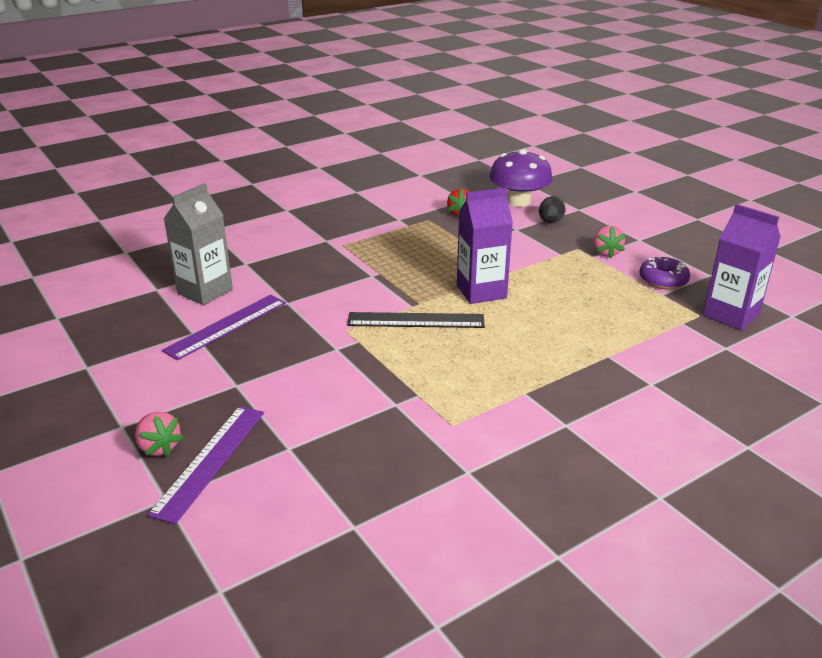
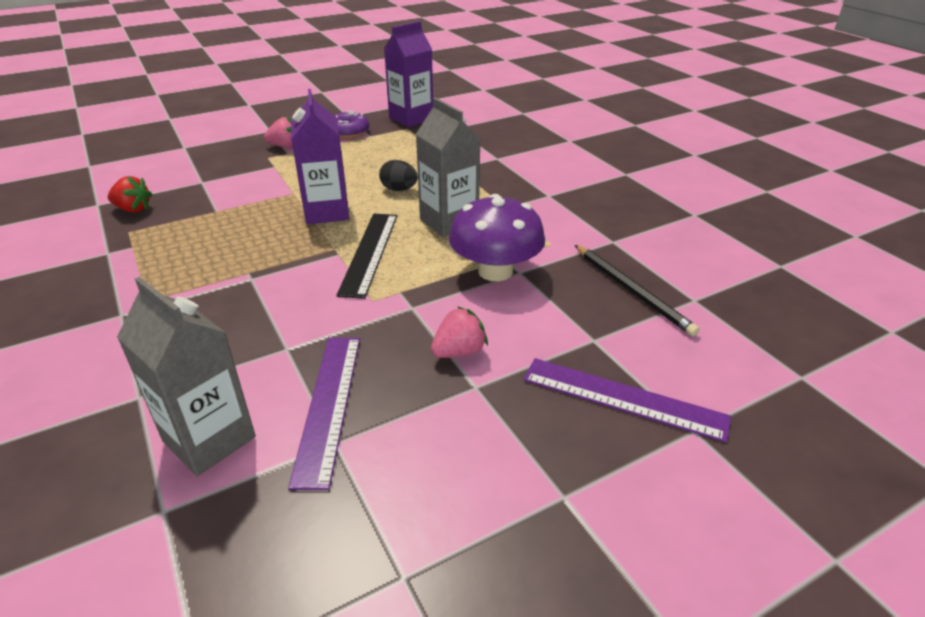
camera: 85 degrees left, 5 degrees up
(159, 447) = (605, 448): pink strawberry -> pink strawberry (459, 351)
(226, 326) = (329, 405): purple ruler -> purple ruler turned 45 degrees clockwise
(367, 479) = (632, 291): none -> black pencil
(481, 358) = (449, 222): none -> grey carton
(518, 201) = (135, 174): purple mushroom -> purple mushroom (495, 271)
(550, 222) = (200, 163): black egg -> black egg (399, 189)

